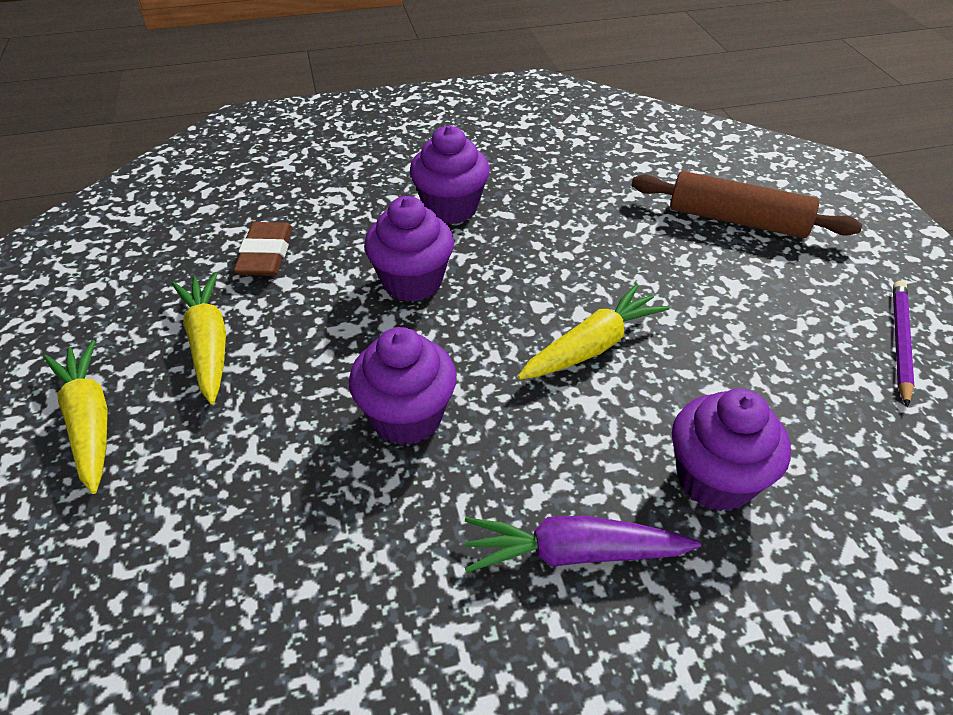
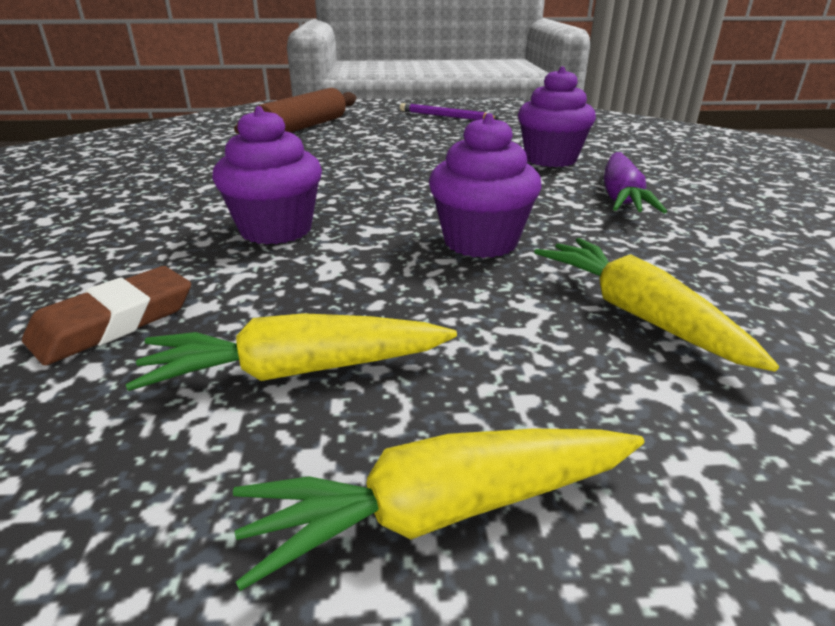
camera: 80 degrees left, 15 degrees down
(265, 254) = (114, 322): brown eraser -> brown eraser turned 60 degrees counterclockwise
(450, 208) = (164, 206): purple cupcake -> none
(592, 346) = (415, 174): yellow carrot -> yellow carrot (637, 314)

